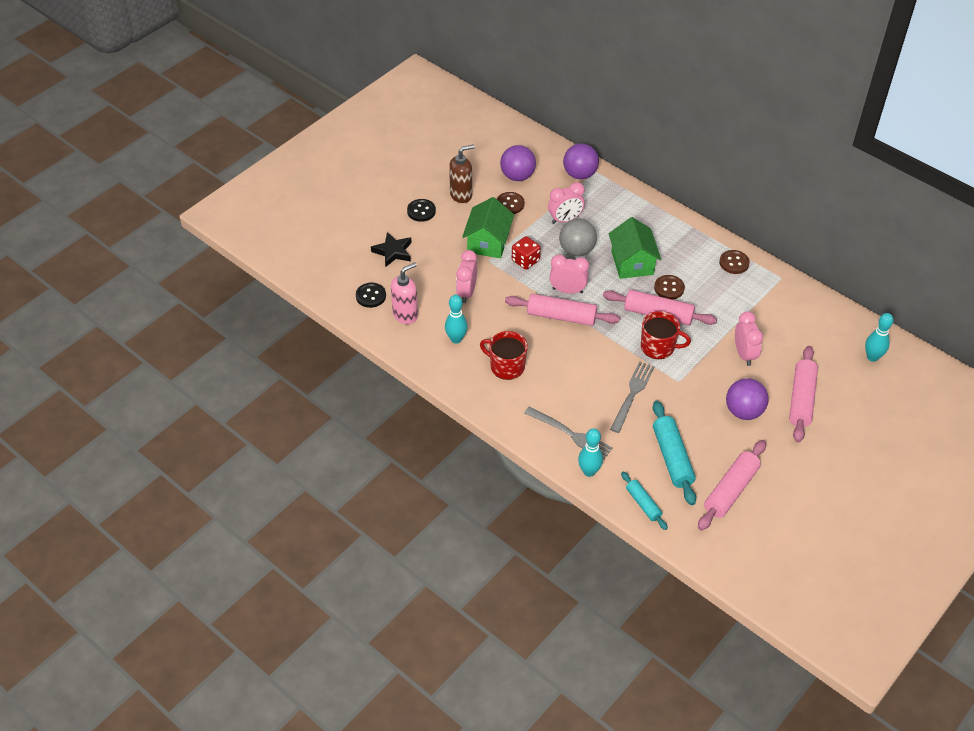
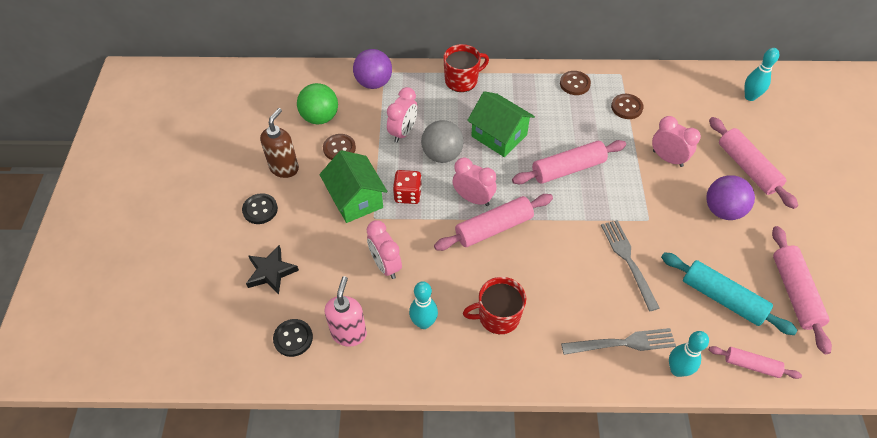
camera: 40 degrees left, 5 degrees up
(517, 176) = (320, 117): purple ball -> green ball
(567, 290) = (473, 198): pink clock -> pink clock turned 60 degrees clockwise
(643, 504) = (751, 365): turquoise rolling pin -> pink rolling pin
(658, 347) = (600, 199): red mug -> red mug (462, 80)
(669, 288) = (551, 139): brown button -> brown button (626, 107)

